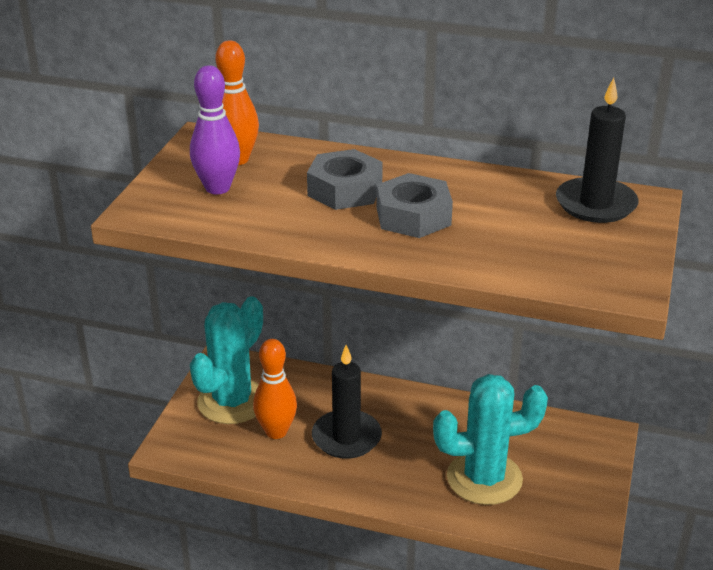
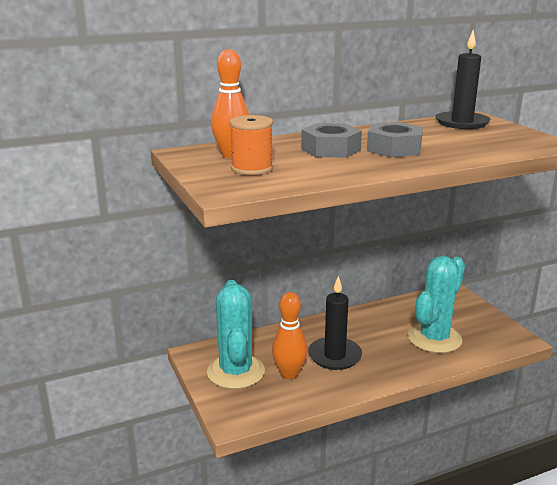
camera: 40 degrees left, 10 degrees down
(217, 188) = (252, 168): purple bowling pin -> orange spool

